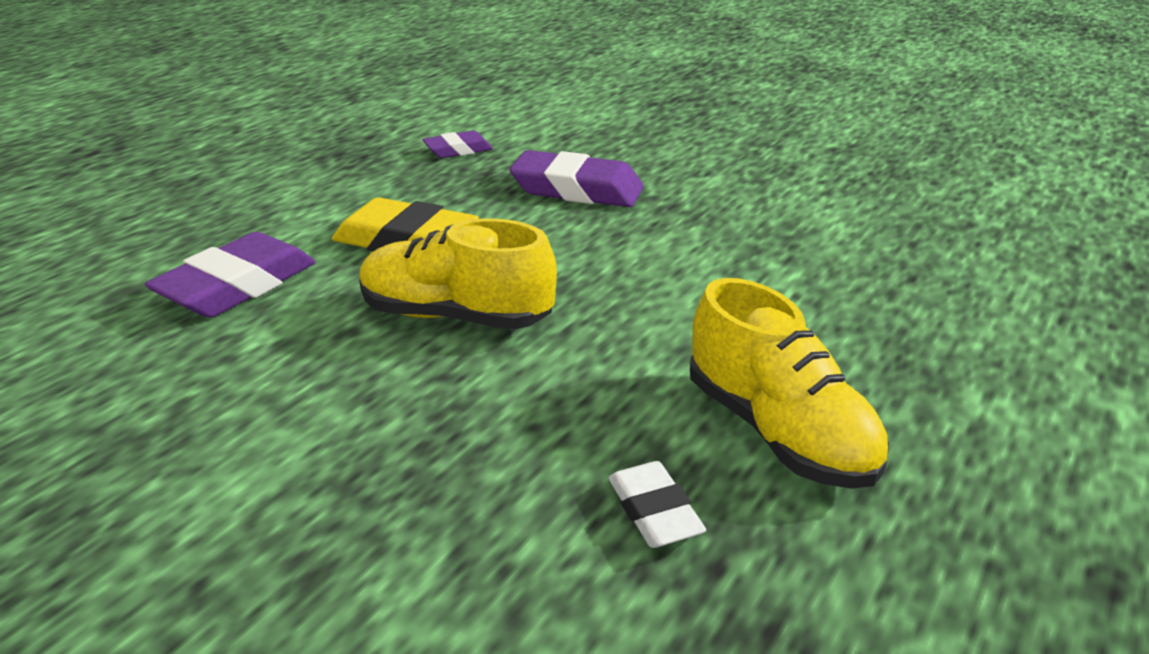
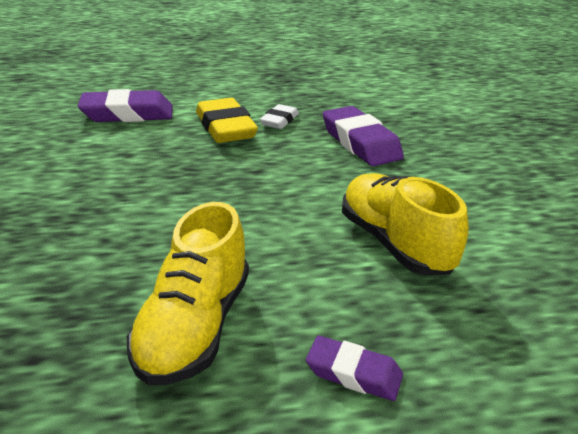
camera: 45 degrees right, 0 degrees up
(456, 316) = (176, 172): yellow shoe -> yellow shoe (394, 243)
(458, 150) = (339, 96): purple eraser -> purple eraser (353, 373)
(654, 511) = (65, 313): white eraser -> white eraser (279, 121)

